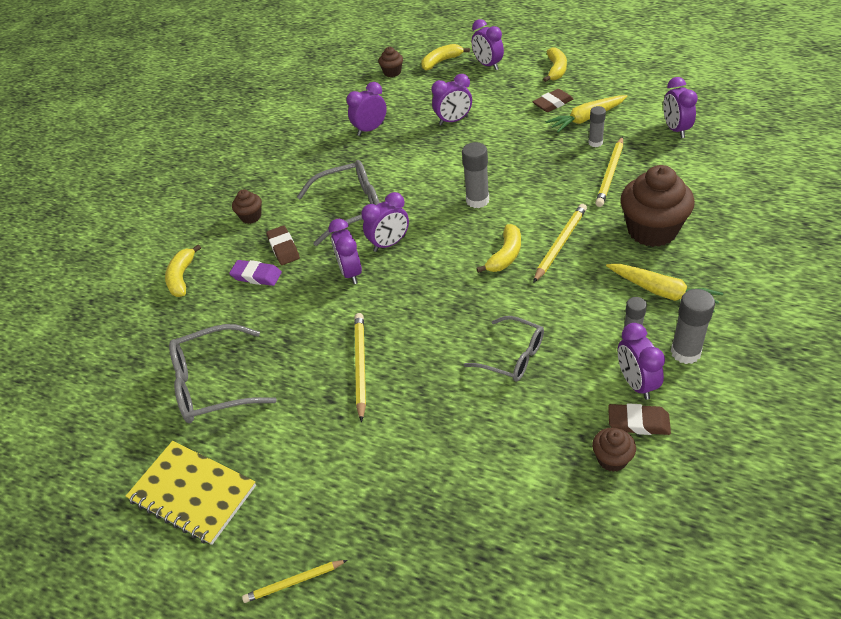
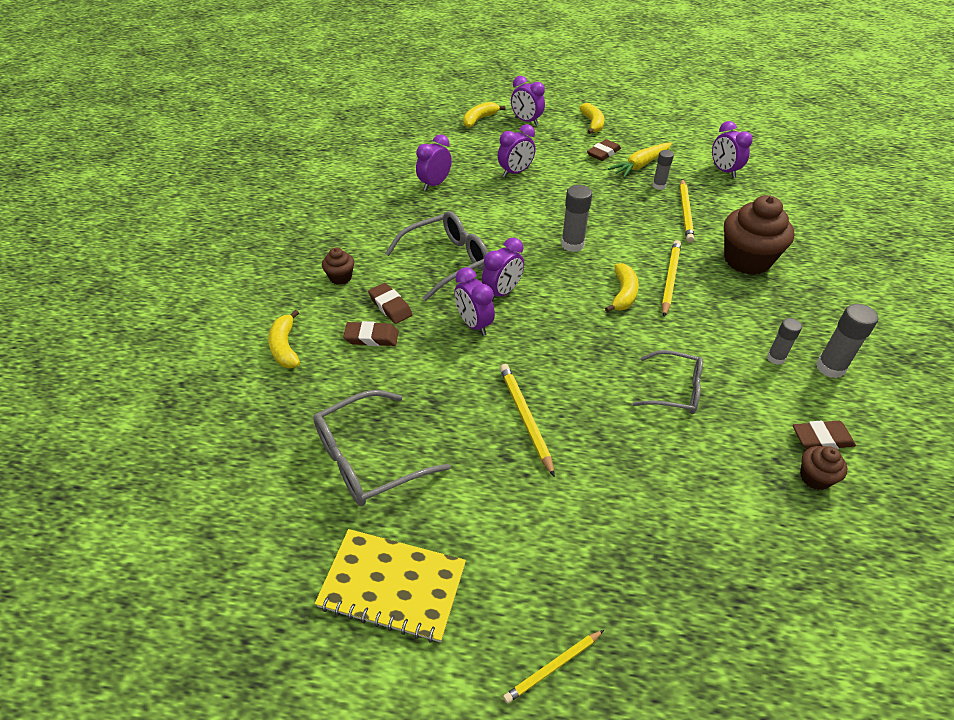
camera: 20 degrees left, 0 degrees up
(256, 276) = (371, 337): purple eraser -> brown eraser
(392, 72) = (434, 130): brown cupcake -> none
(636, 383) = (801, 401): purple clock -> none
(662, 292) = (783, 314): yellow carrot -> none

